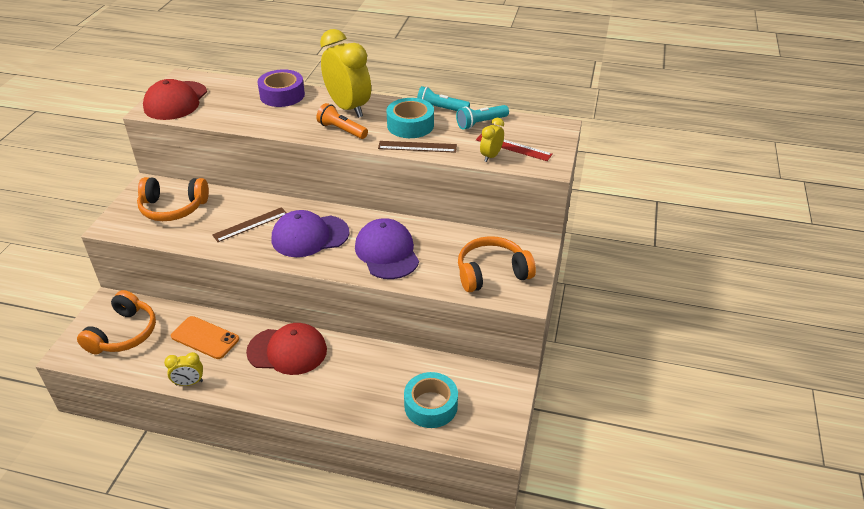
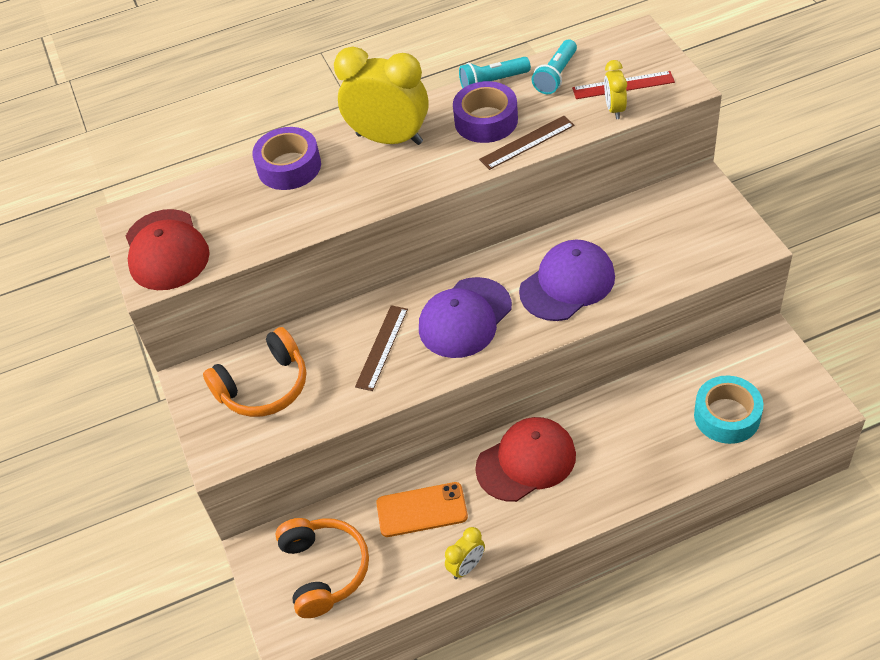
camera: 30 degrees left, 10 degrees up
(341, 130) = (419, 171): orange flashlight -> none
(387, 252) = (567, 284): purple cap -> purple cap turned 105 degrees clockwise
(410, 125) = (486, 121): turquoise tape -> purple tape
(492, 273) = (693, 239): orange headphones -> none

